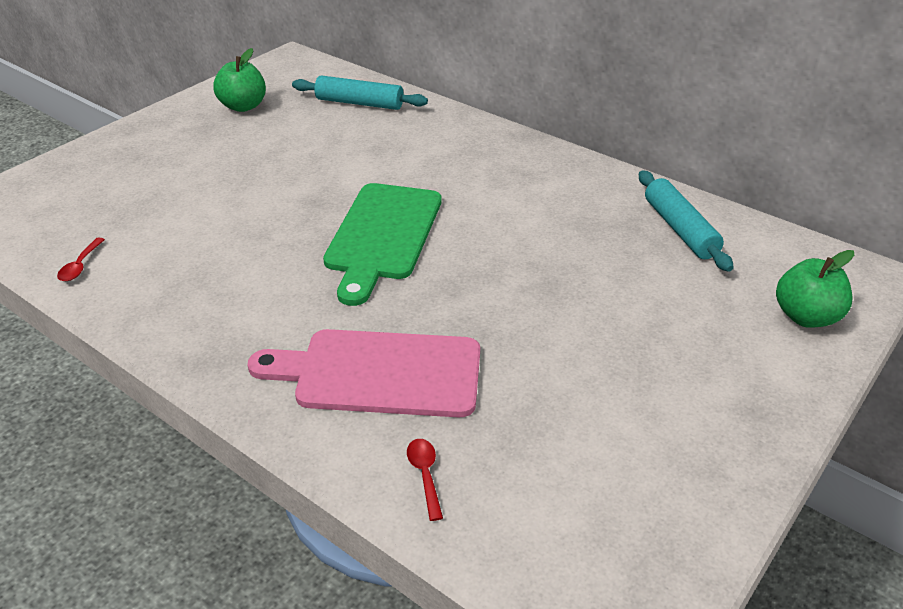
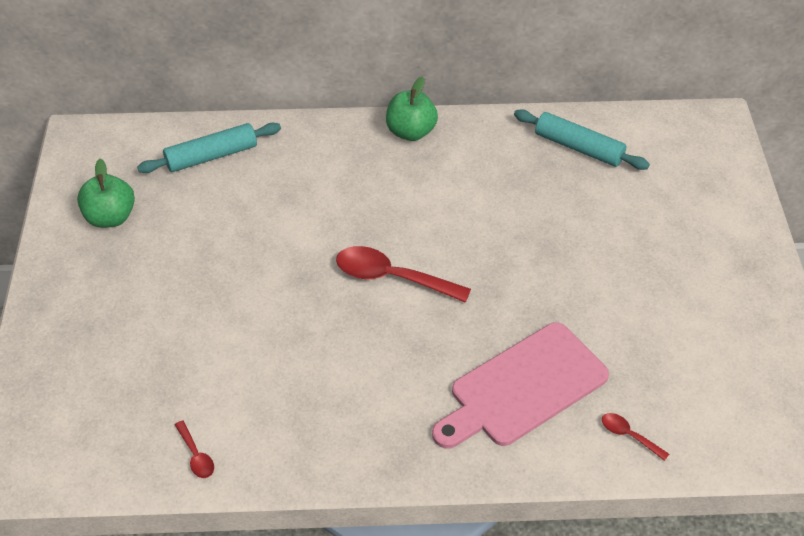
camera: 40 degrees left, 10 degrees up
(382, 236) = (392, 277): green cutting board -> red spoon
(806, 317) = (712, 176): green apple -> green apple (411, 132)

